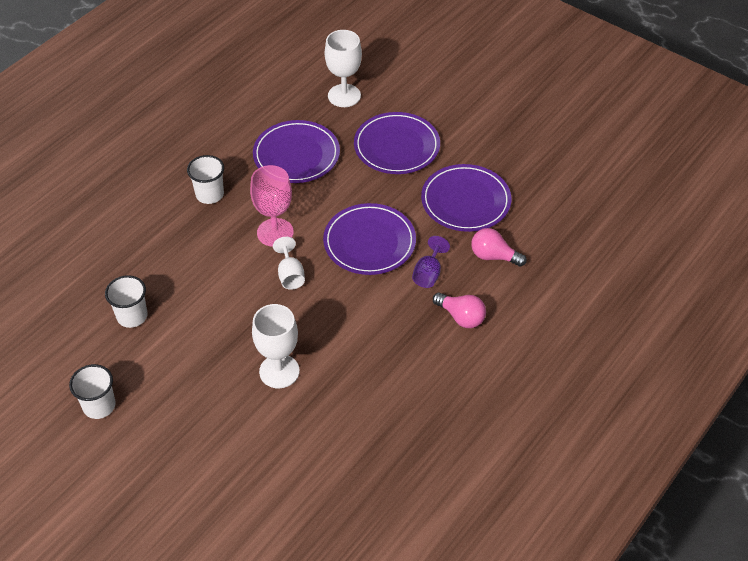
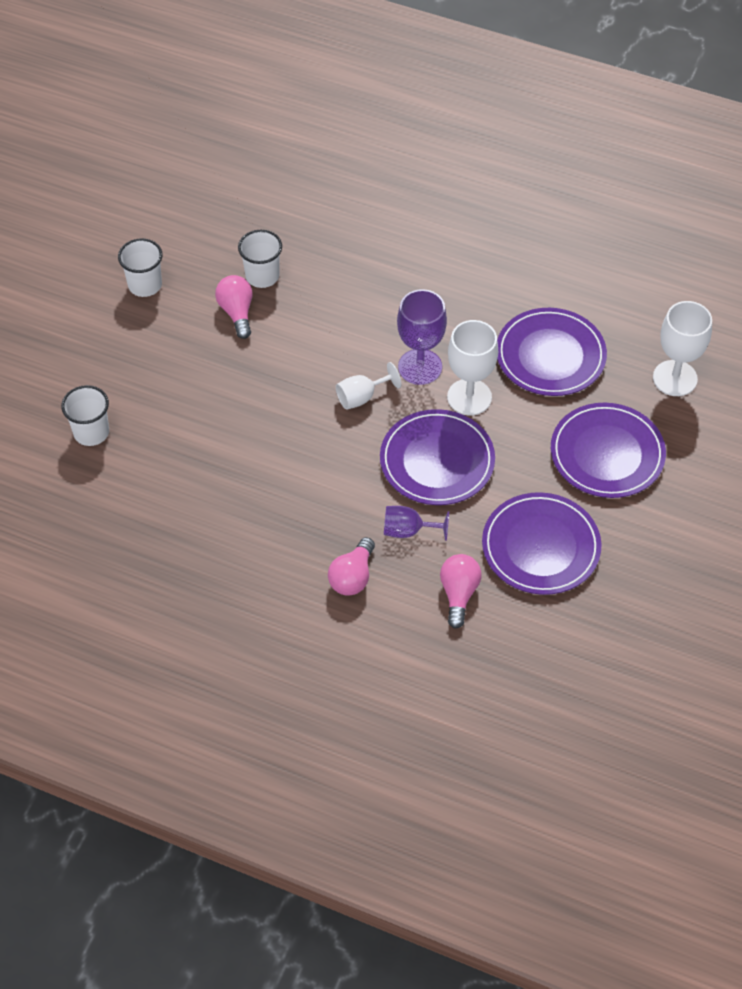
camera: 75 degrees right, 5 degrees up
(164, 342) = (237, 312): none -> pink light bulb
(209, 194) = (455, 291): white cup -> white cup (91, 432)
(275, 232) = (420, 367): pink goblet -> purple goblet
(279, 371) = (227, 421): white goblet -> white goblet (469, 397)

